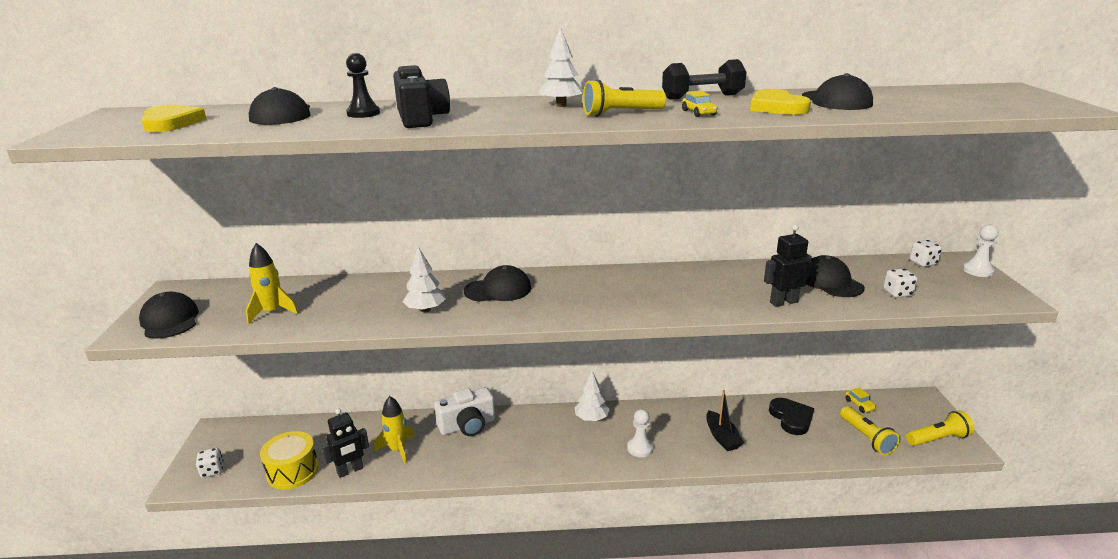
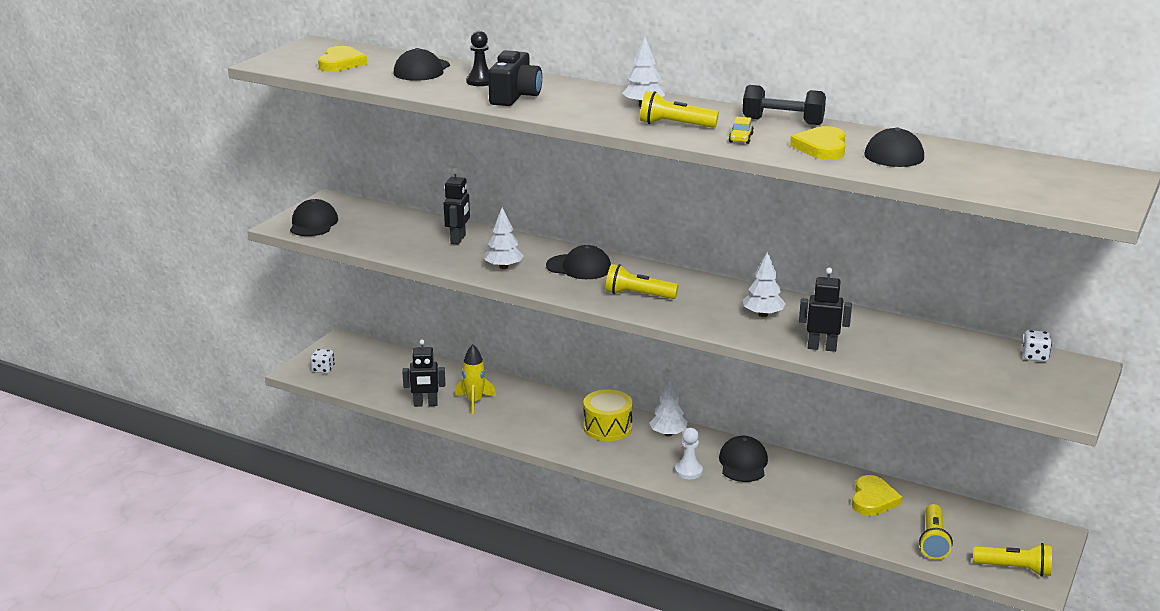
camera: 30 degrees right, 0 degrees up
(272, 312) = (388, 237): yellow rocket -> none
(292, 471) = (381, 390): yellow drum -> yellow drum (607, 428)
(352, 294) = (458, 239): none -> black robot
(467, 426) = (549, 403): white camera -> none
(580, 301) = (638, 295): none -> yellow flashlight
(701, 287) = (763, 315): none -> white tree
(722, 437) = (779, 490): black boat -> none
(791, 418) = (873, 499): black heart -> yellow heart
(830, 282) = (899, 345): black cap -> black cap (743, 463)
(859, 405) = (967, 514): yellow car -> none
(897, 293) = (951, 373): white dice -> none
(978, 270) = (1083, 380): white pawn -> none

